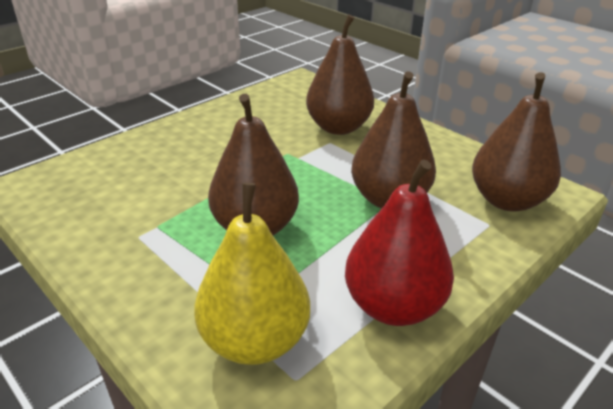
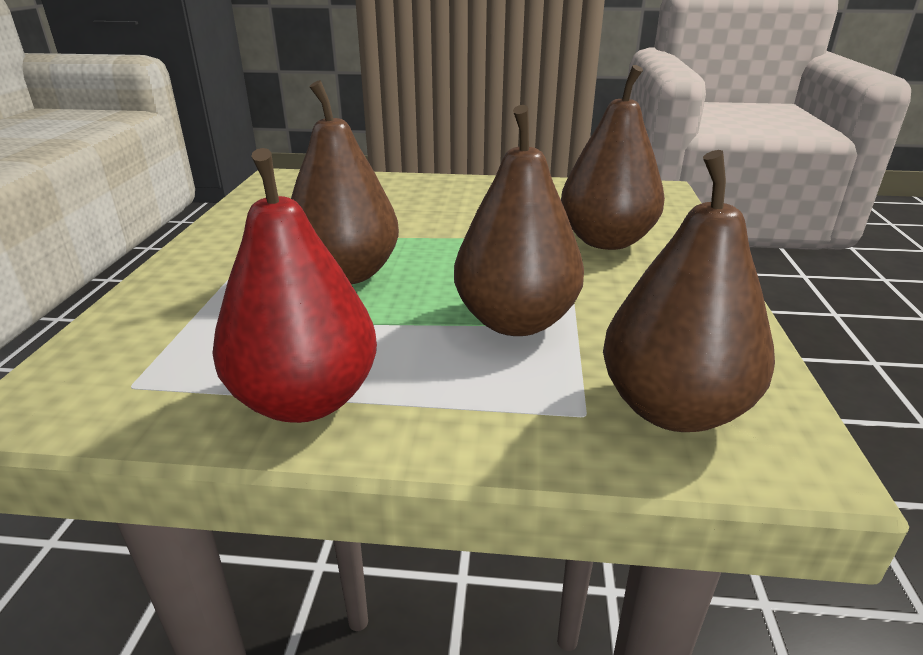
camera: 50 degrees right, 5 degrees down
(255, 340) = (170, 342): yellow pear -> none

